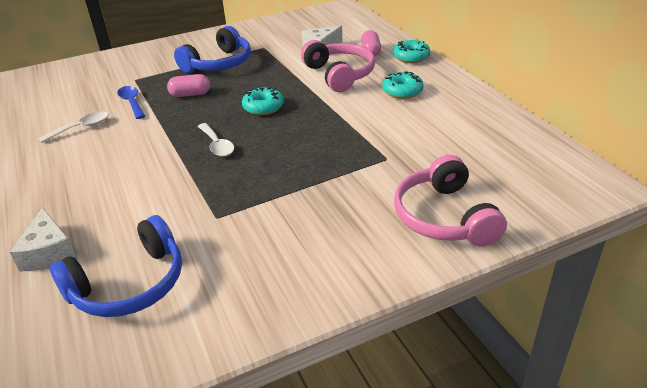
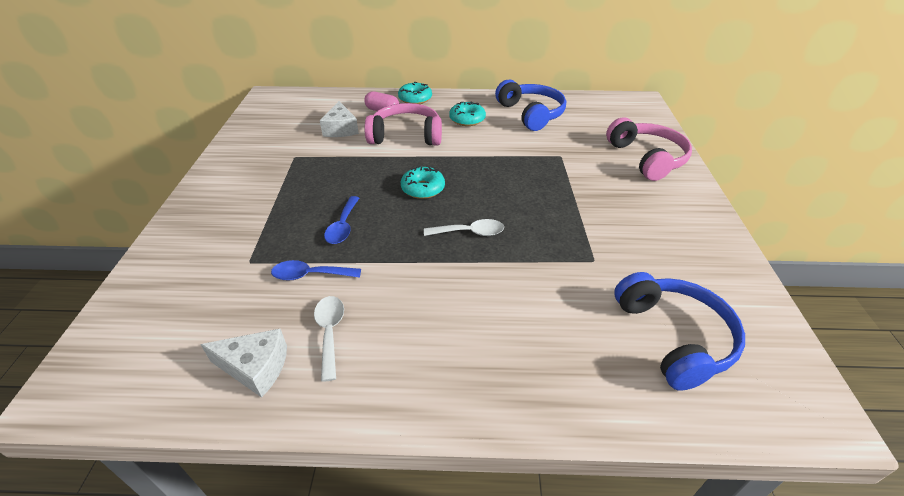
camera: 65 degrees left, 5 degrees up
(49, 252) = (597, 398): white cheese -> white cheese (255, 368)
(190, 94) = (343, 226): pink capsule -> blue spoon
(219, 64) = (293, 192): blue headphones -> blue headphones (531, 114)
(444, 217) = (647, 158): pink headphones -> pink headphones turned 120 degrees counterclockwise

